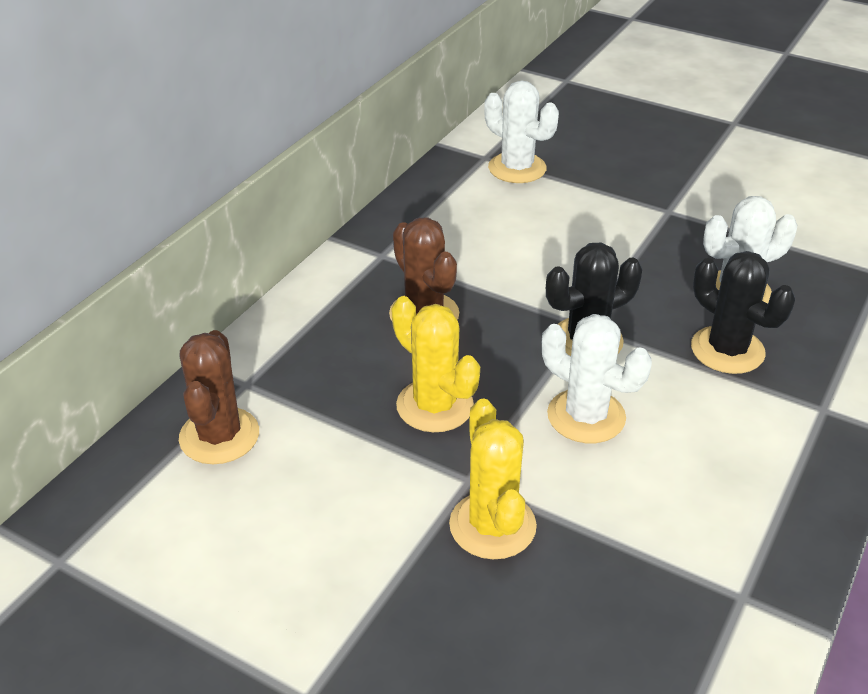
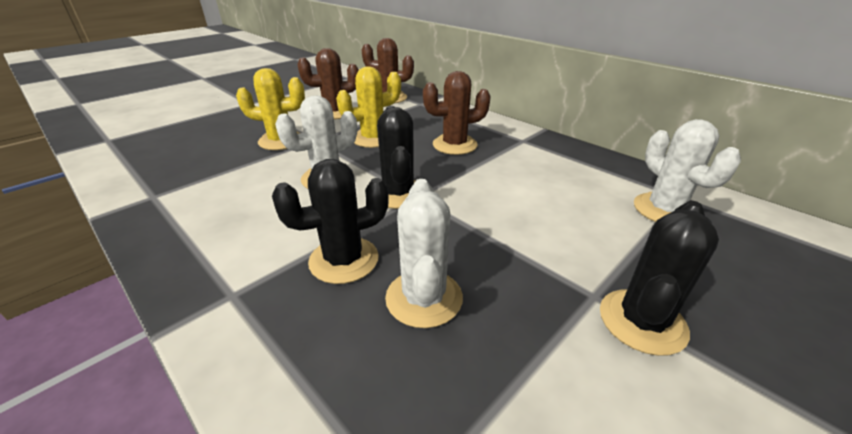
camera: 105 degrees right, 5 degrees down
(329, 498) = (335, 112): none -> brown cactus
(517, 168) = (664, 210): white cactus -> white cactus turned 75 degrees counterclockwise
(681, 193) = (642, 321): none -> black cactus

